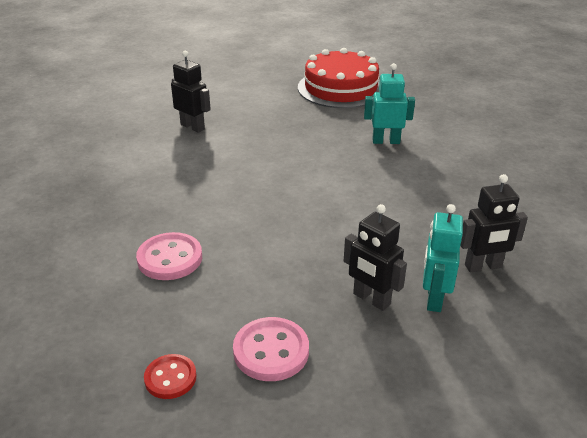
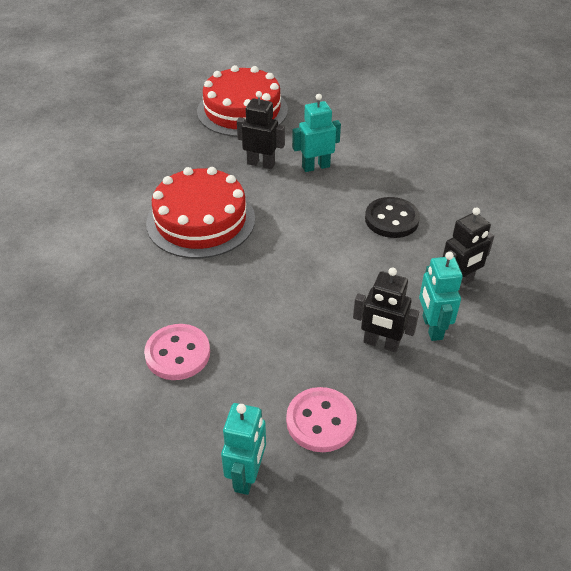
camera: 20 degrees left, 10 degrees up
(170, 378) = (247, 475): red button -> turquoise robot
(193, 127) = (114, 192): black robot -> black robot (261, 164)
(254, 161) = (201, 220): none -> red cake
(439, 197) = (391, 219): none -> black button

